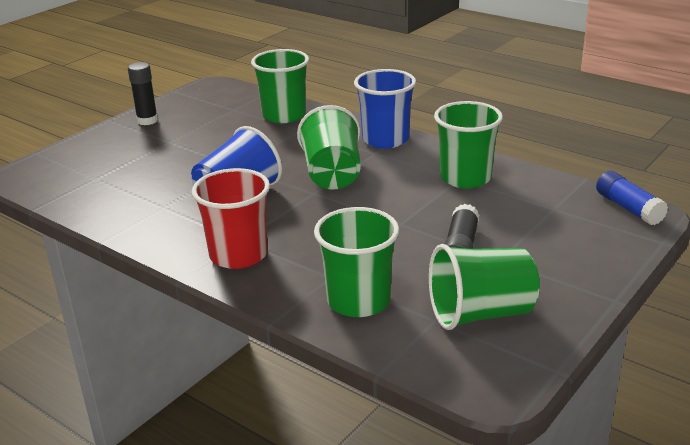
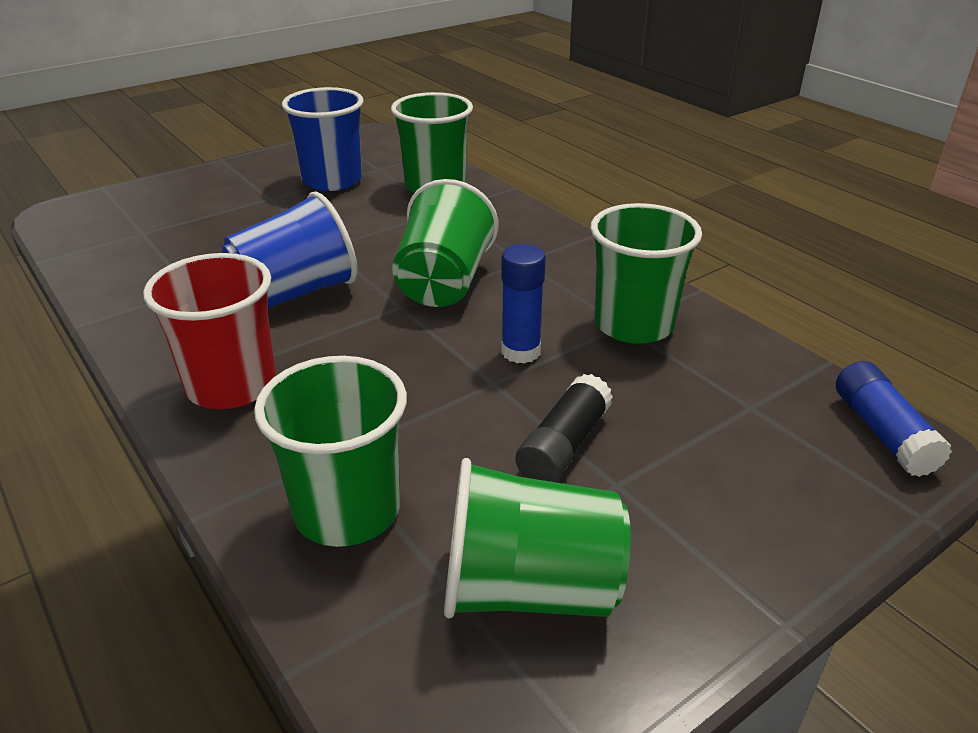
camera: 15 degrees right, 5 degrees up
(147, 120) = (263, 167): black glue stick -> none
(385, 139) = (549, 243): blue cup -> blue cup (332, 180)
(406, 204) = (520, 352): none -> blue glue stick

